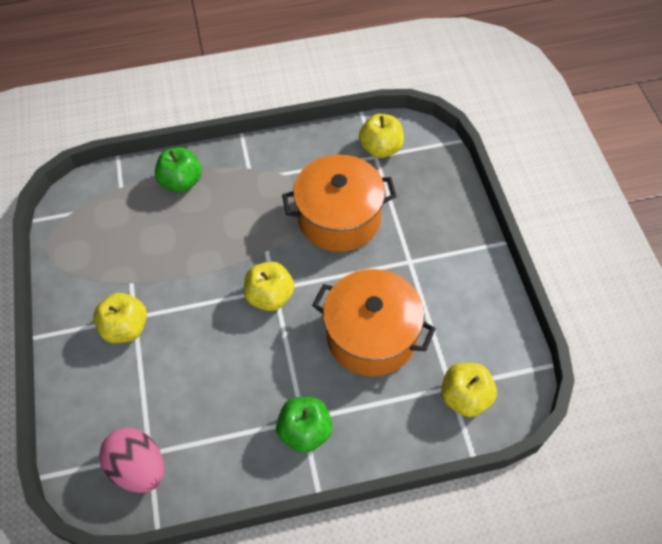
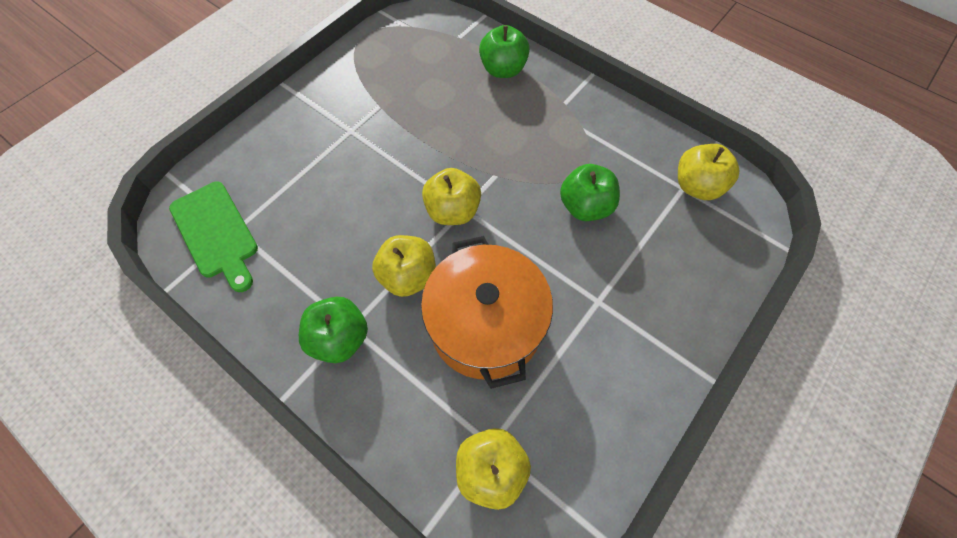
camera: 50 degrees right, 5 degrees up
(126, 328) = (335, 132): yellow apple -> yellow apple (408, 276)
(139, 468) = (216, 233): pink egg -> green cutting board
(339, 218) = (585, 207): orange pot -> green apple

